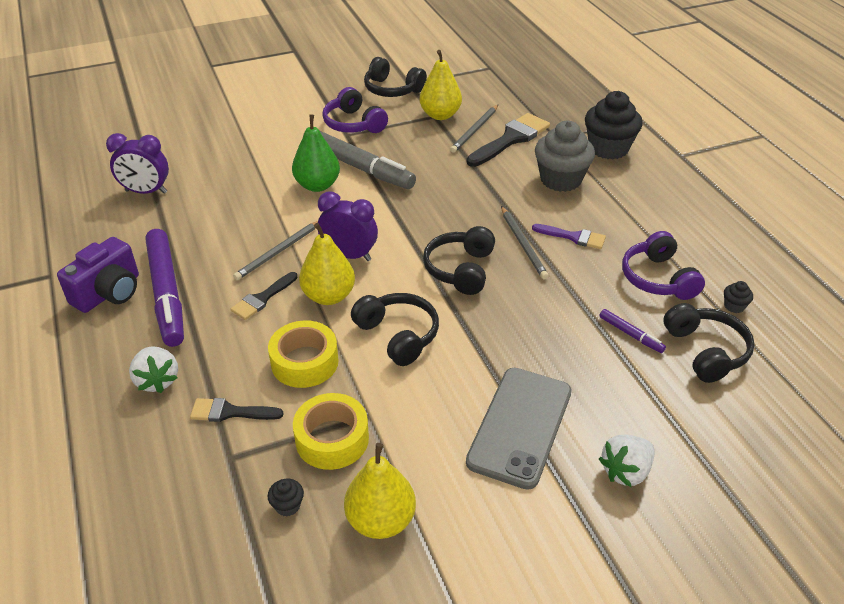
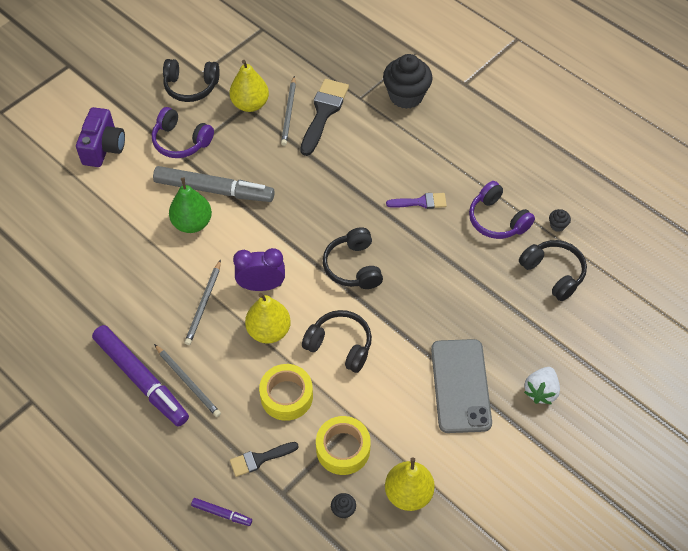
camera: 25 degrees left, 15 degrees up
(109, 293) = (94, 397): purple camera -> purple camera (104, 148)
(146, 192) = (49, 285): purple clock -> none
(157, 380) = (189, 457): white strawberry -> none
(262, 298) = (219, 353): black brush -> none
(523, 244) = (387, 224): grey pencil -> grey pencil (188, 382)
(560, 180) = (384, 145): grey cupcake -> none
(630, 334) = (499, 279): purple marker -> purple marker (222, 513)

